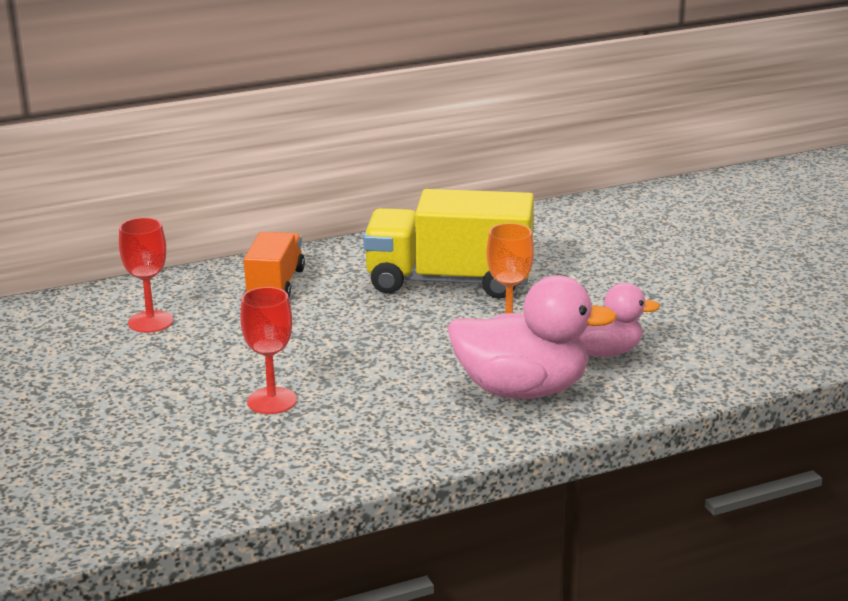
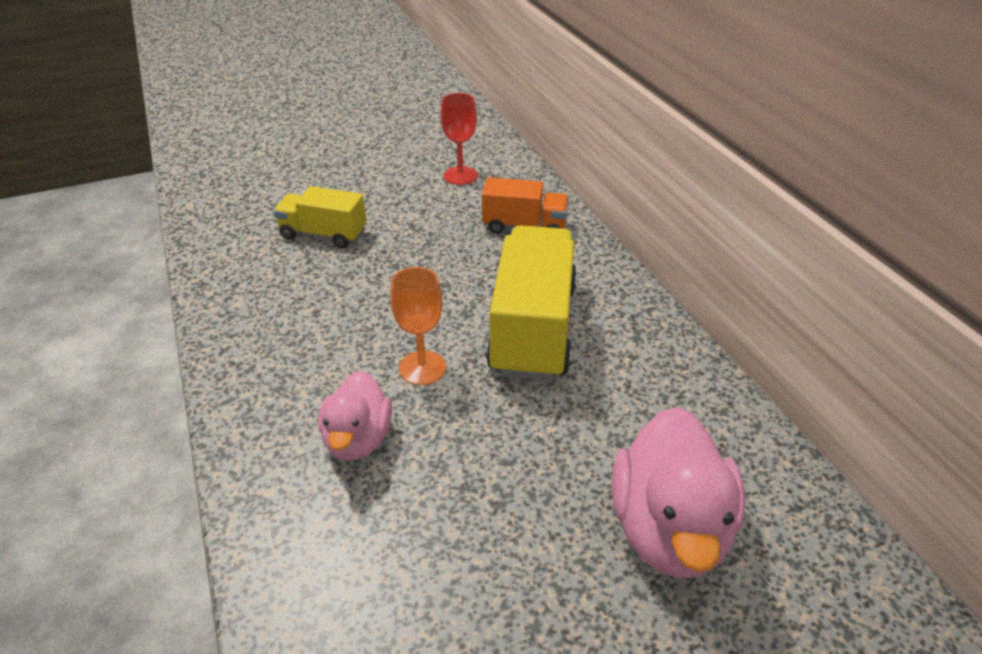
camera: 90 degrees right, 15 degrees up
(272, 401) = (323, 234): red goblet -> yellow truck
(522, 390) = (296, 372): pink duck -> pink duck (669, 528)

